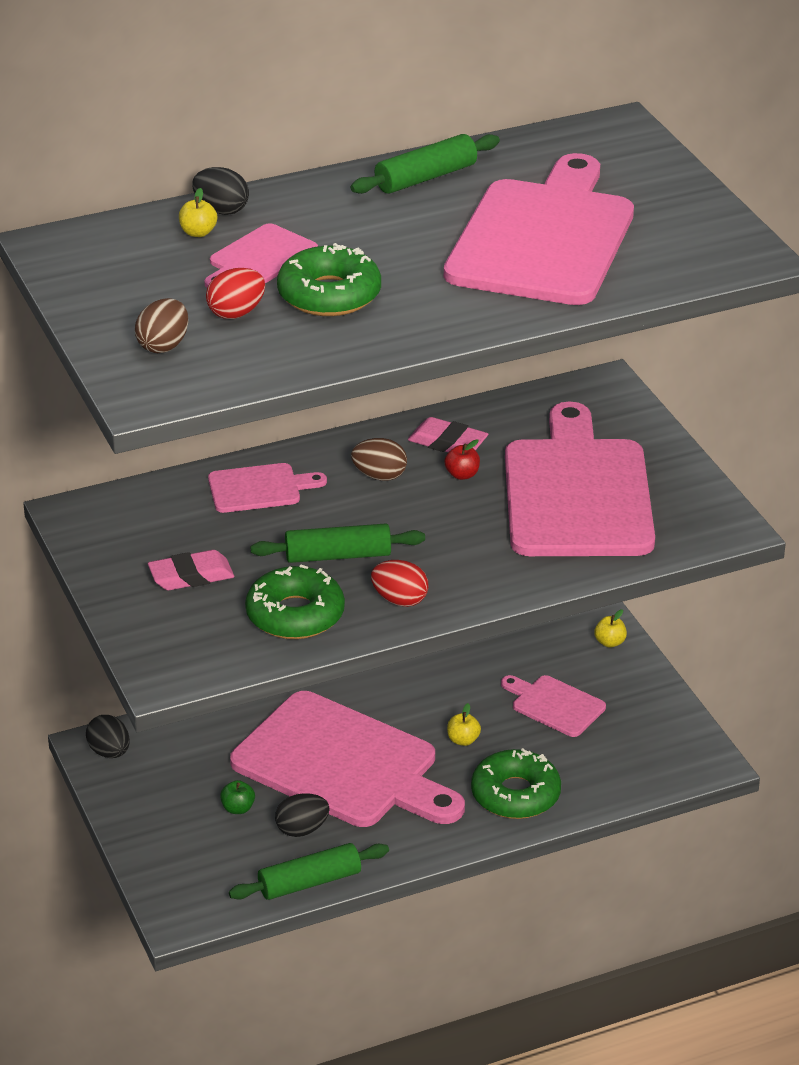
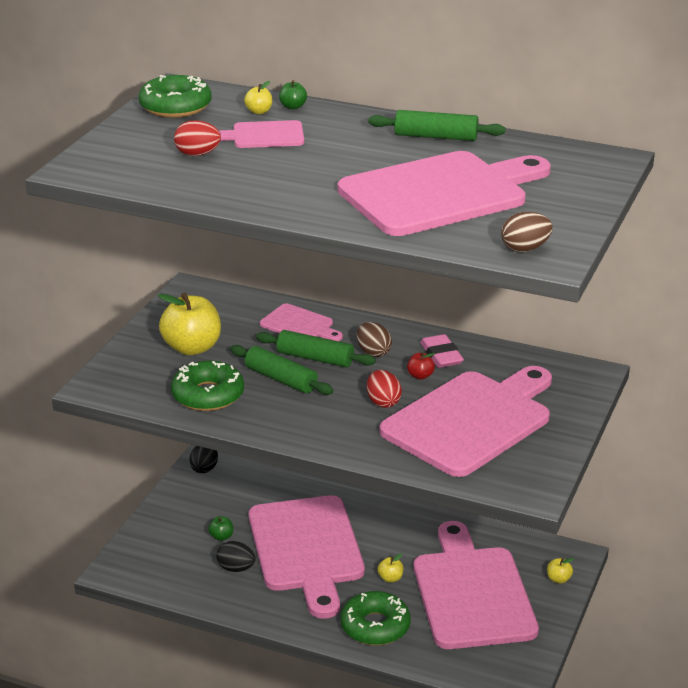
camera: 45 degrees right, 5 degrees down
(163, 346) = (131, 152): brown egg -> brown egg (525, 249)
(191, 576) = (192, 348): pink eraser -> yellow apple
(221, 210) = (293, 106): black egg -> green apple
(309, 882) = (199, 597): green rolling pin -> green rolling pin (315, 358)
(329, 295) = (261, 167): green donut -> green donut (175, 107)
(400, 600) = (273, 419): red egg -> red egg (383, 402)
(554, 705) = (472, 593): pink cutting board -> pink cutting board, size x2.15

